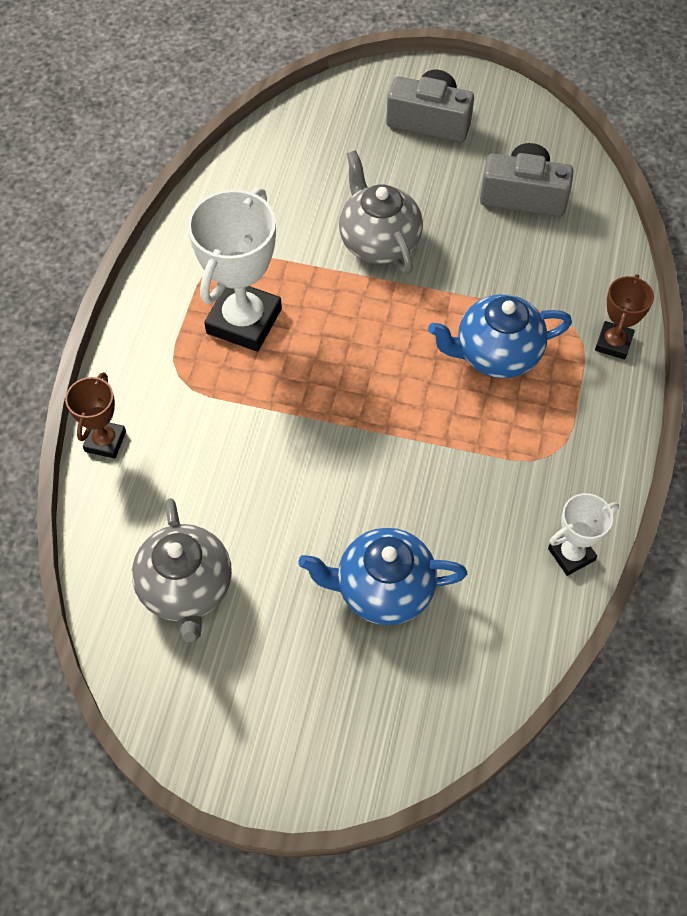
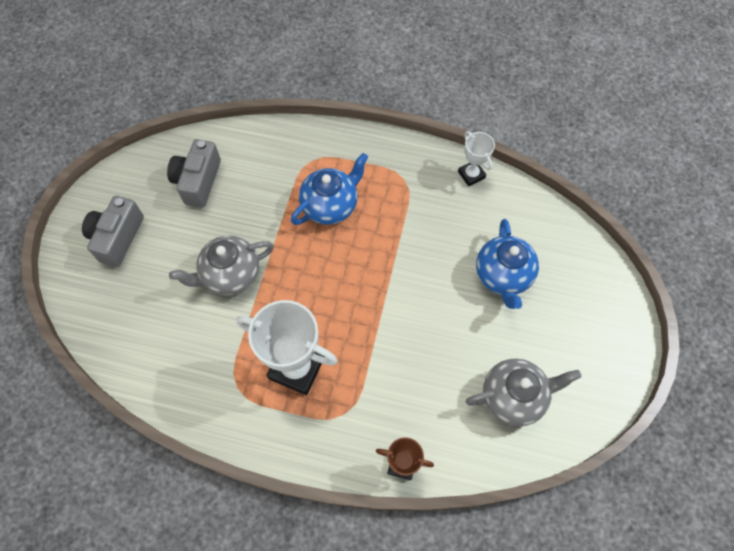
camera: 90 degrees left, 5 degrees up
(496, 354) = (330, 205): blue teapot -> blue teapot turned 120 degrees counterclockwise
(613, 343) = (324, 140): brown trophy -> none

